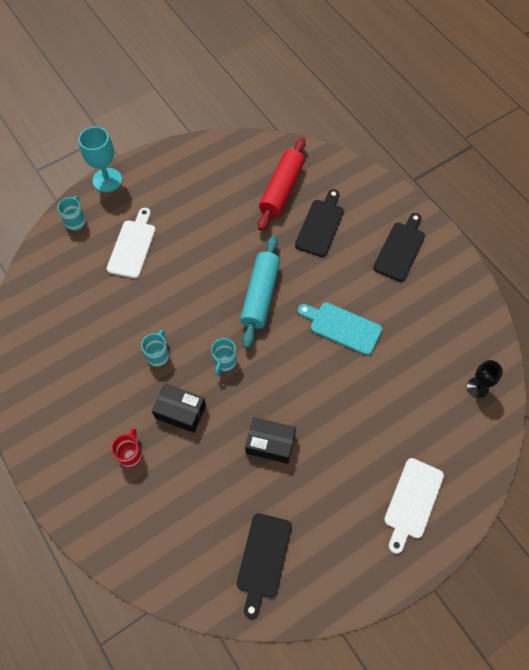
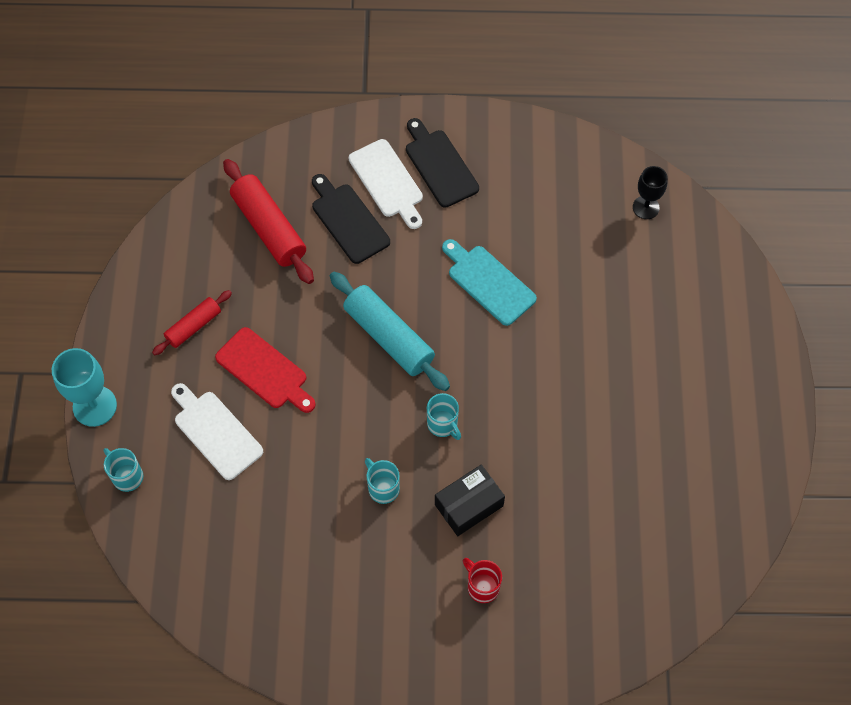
camera: 55 degrees left, 0 degrees up
(189, 245) = (264, 371): none -> red cutting board
(190, 194) = (193, 326): none -> red rolling pin
(263, 559) = (686, 522): black cutting board -> none
(270, 443) = (569, 437): black box -> none
(342, 327) = (488, 282): turquoise cutting board -> turquoise cutting board turned 75 degrees clockwise
(412, 501) = (719, 347): white cutting board -> white cutting board (387, 182)

